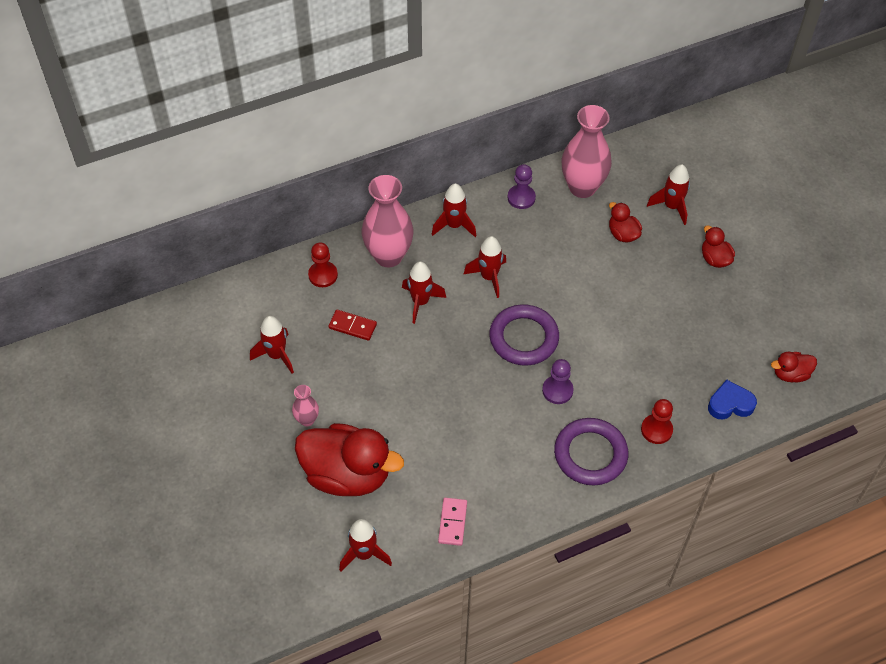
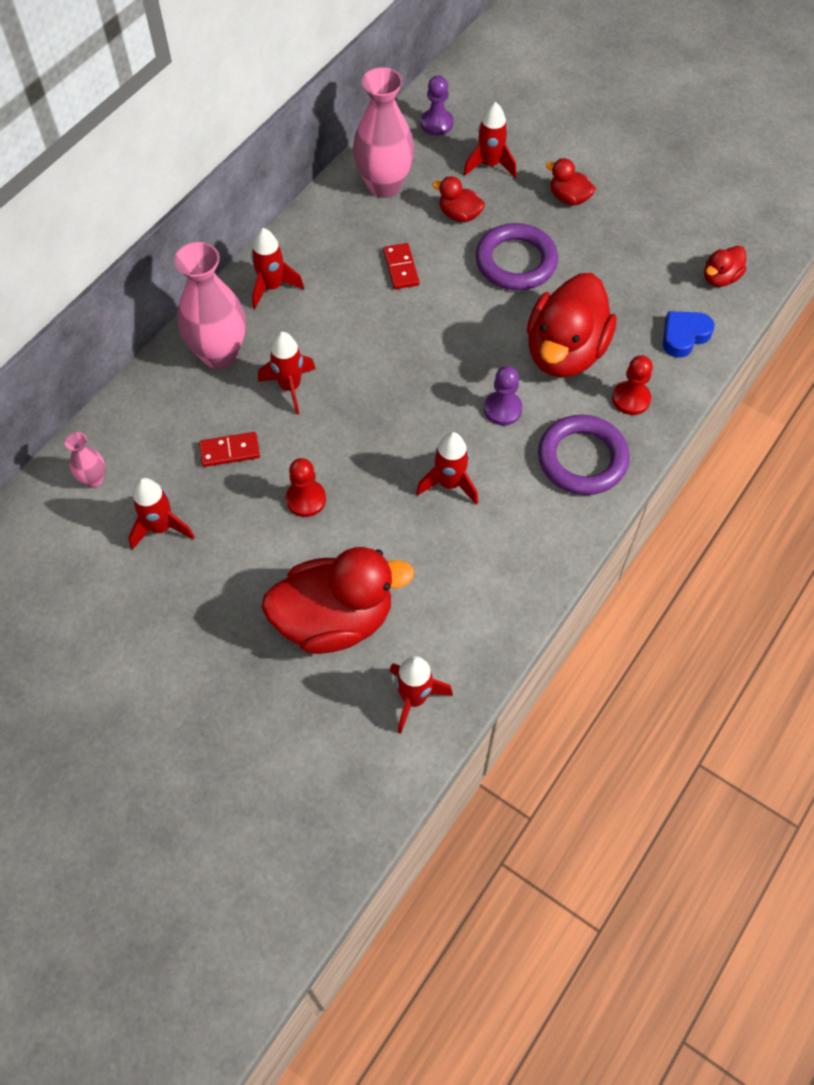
camera: 30 degrees left, 5 degrees up
(307, 420) = (246, 582): pink vase -> pink vase (94, 479)
(323, 275) = (156, 411): red pawn -> red pawn (306, 499)
(452, 522) = (488, 609): pink domino -> none
(489, 277) = (348, 325): red rocket -> red rocket (449, 484)
(521, 198) = (326, 225): purple pawn -> purple pawn (436, 123)
(523, 338) = (429, 371): purple ring -> purple ring (516, 261)
(553, 254) = (401, 268): none -> red domino
(631, 372) = (565, 352): none -> red duck

